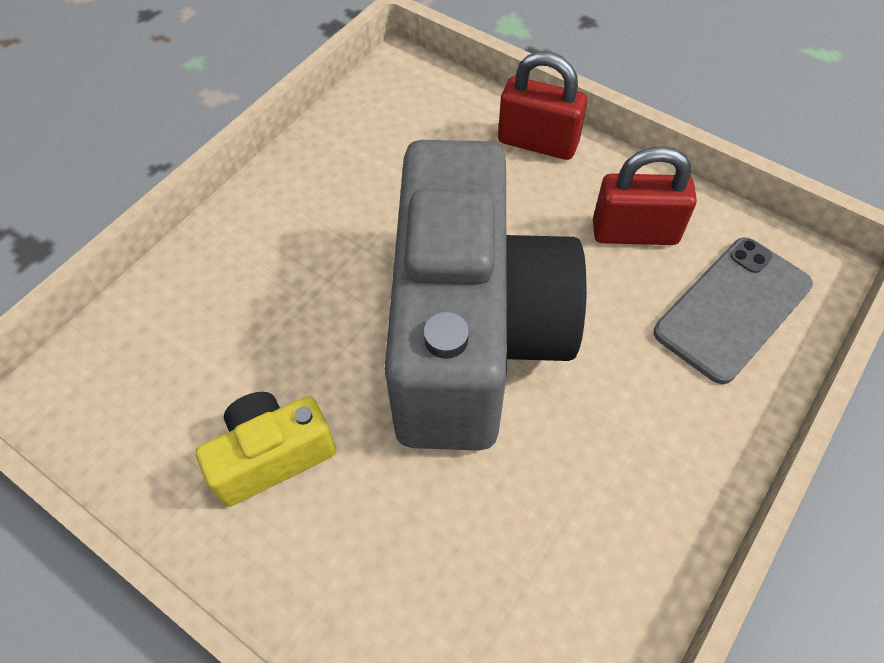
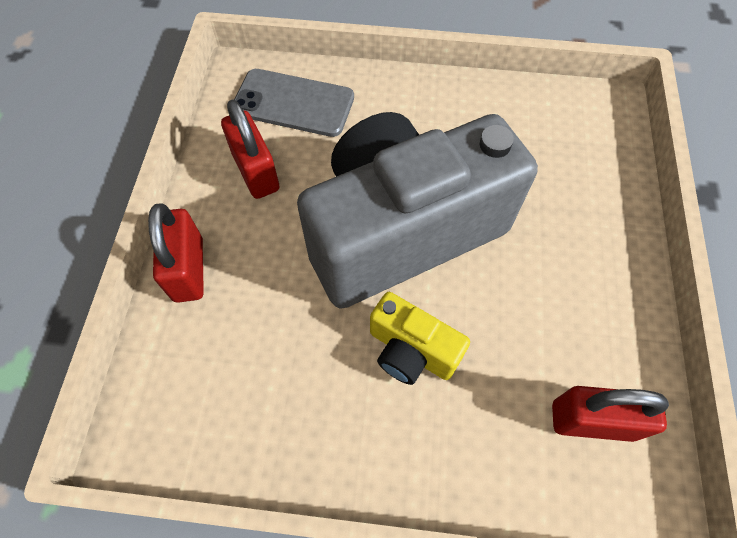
camera: 120 degrees left, 5 degrees up
(151, 393) = (592, 420): none -> red padlock
(272, 456) = (568, 303): yellow camera -> yellow camera (411, 351)

